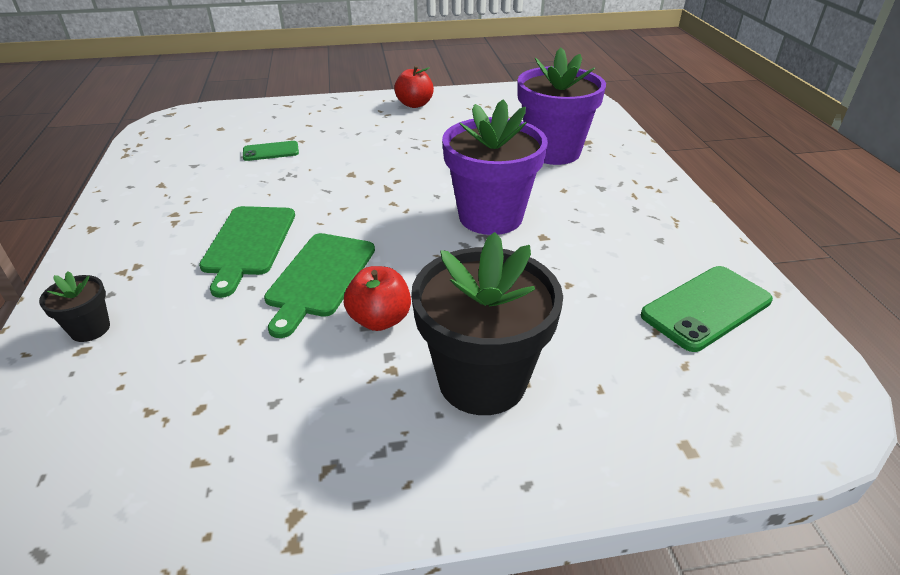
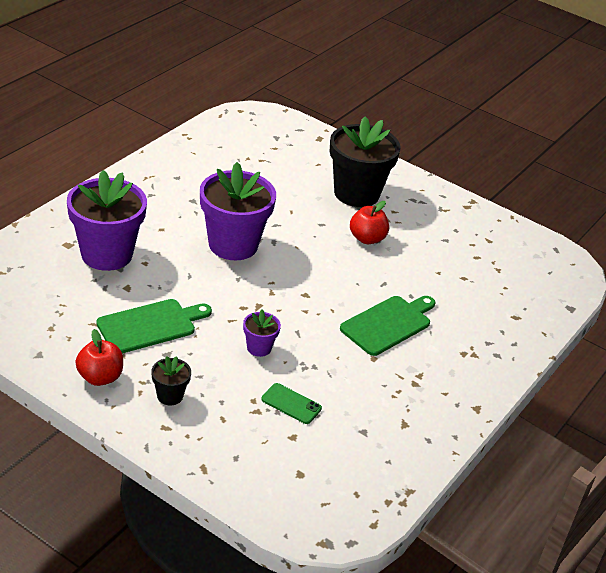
camera: 140 degrees left, 0 degrees up
(90, 329) = (507, 326): black flower pot -> black flower pot (170, 396)
(319, 277) = (371, 276): green cutting board -> green cutting board (150, 326)
(342, 165) = (259, 348): none -> purple flower pot
(706, 308) = (224, 150): green phone -> none

